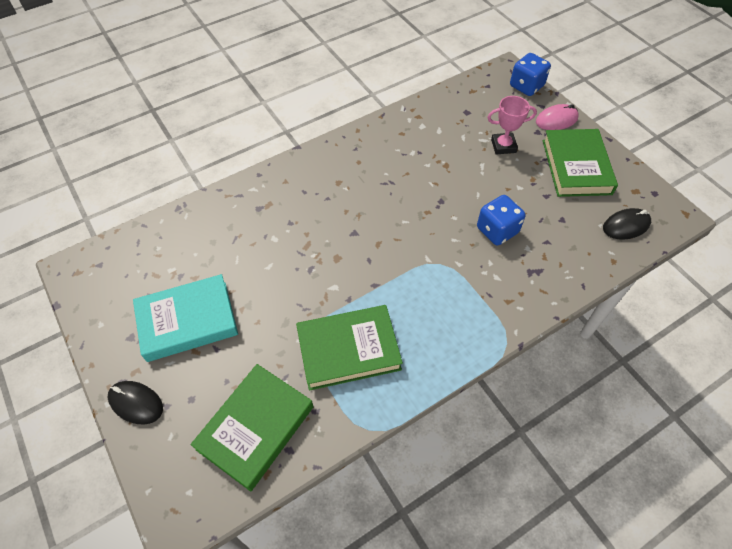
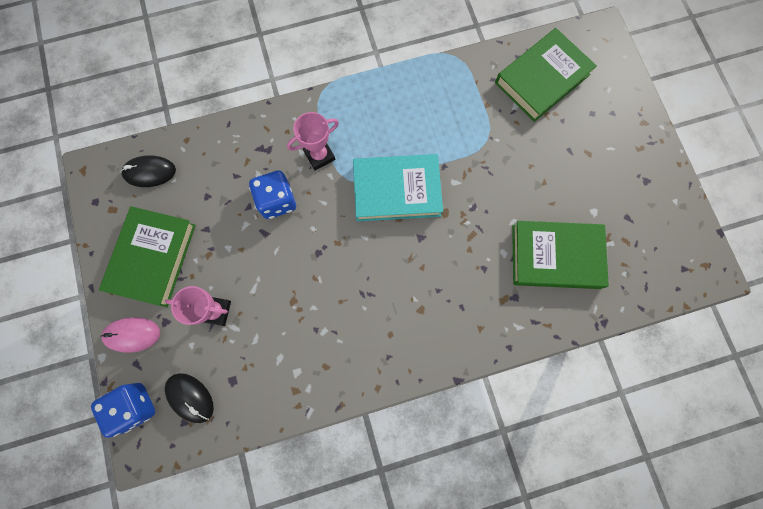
camera: 165 degrees left, 20 degrees up
(136, 403) = (638, 121): black mouse -> black mouse (190, 397)
(187, 321) = (594, 183): turquoise book -> turquoise book (396, 190)
(348, 350) = (455, 120): green book -> green book (555, 256)
(477, 278) = (319, 155): none -> pink trophy

